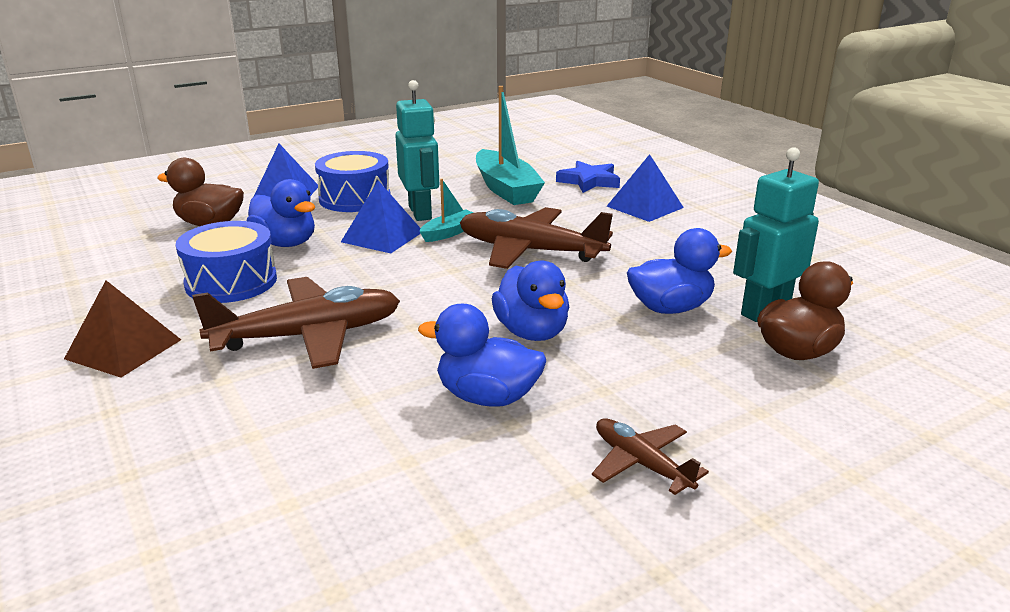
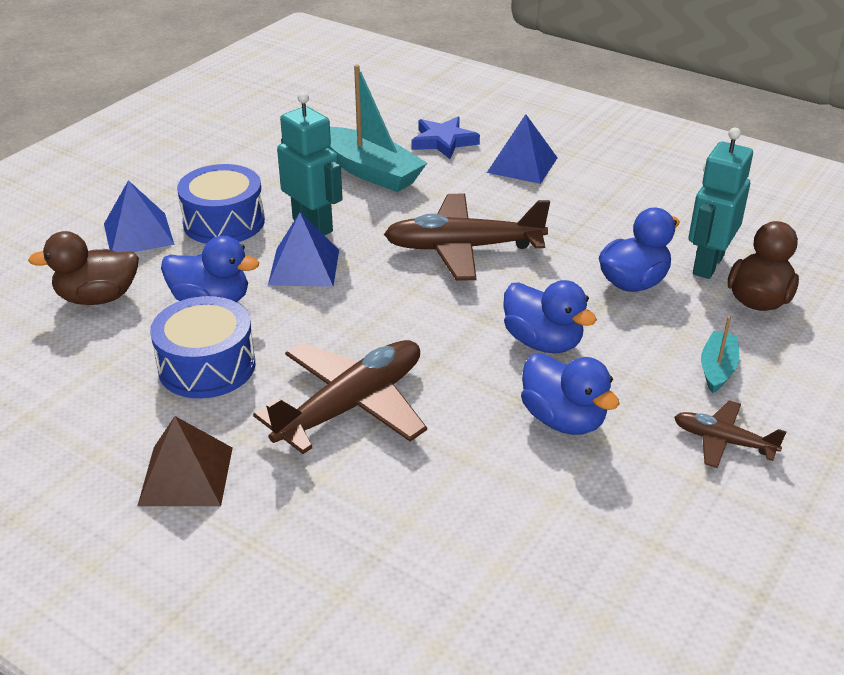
camera: 25 degrees left, 10 degrees up
(449, 233) = (366, 245): turquoise boat -> turquoise boat (717, 369)
(487, 397) = (563, 419): blue duck -> blue duck turned 120 degrees counterclockwise

